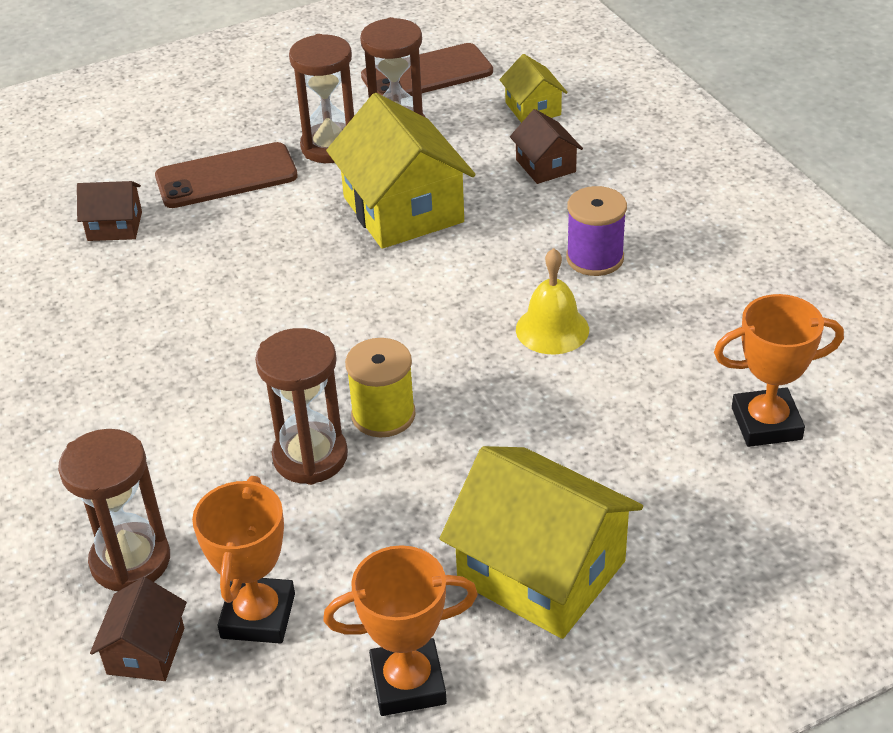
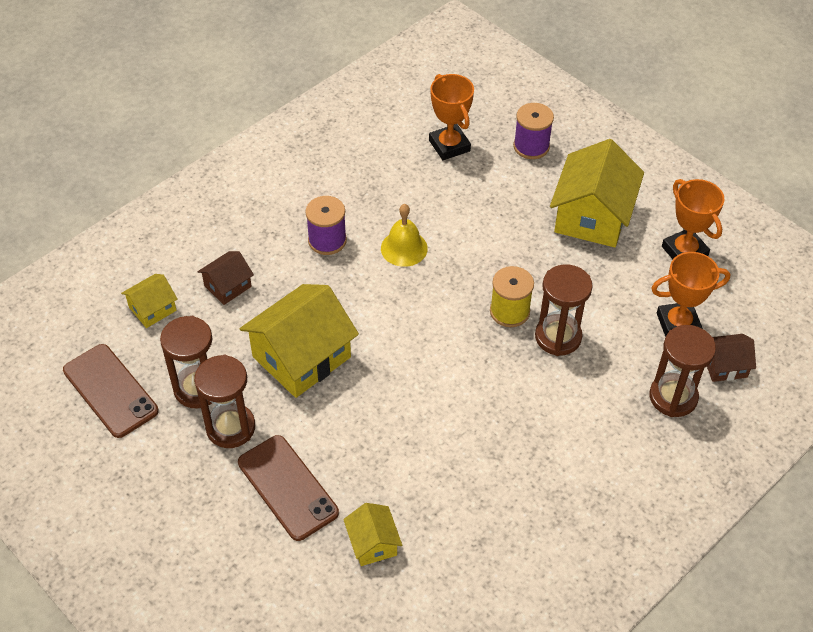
camera: 110 degrees left, 10 degrees up
(115, 226) = (373, 543): brown house -> yellow house
(741, 532) = (531, 146): none -> purple spool

